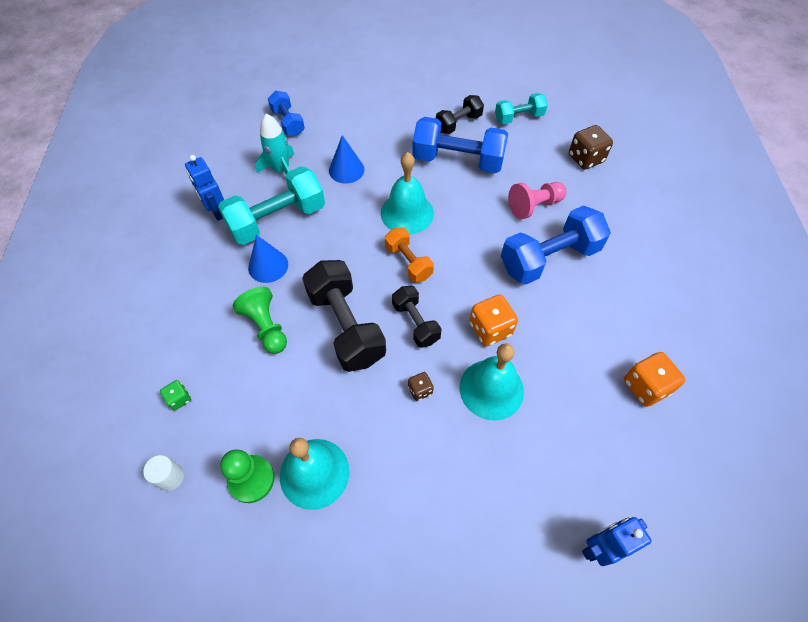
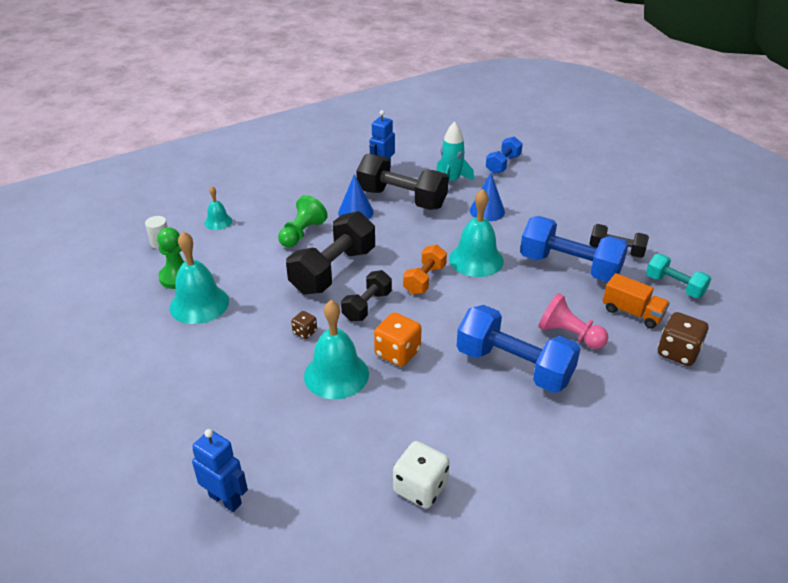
camera: 60 degrees right, 20 degrees down
(179, 399) = (218, 222): green dice -> turquoise bell
(277, 220) = (401, 199): turquoise dumbbell -> black dumbbell
(458, 160) = (569, 266): blue dumbbell -> blue dumbbell turned 45 degrees counterclockwise
(532, 157) = (632, 313): none -> orange truck
(645, 386) = (420, 488): orange dice -> white dice

